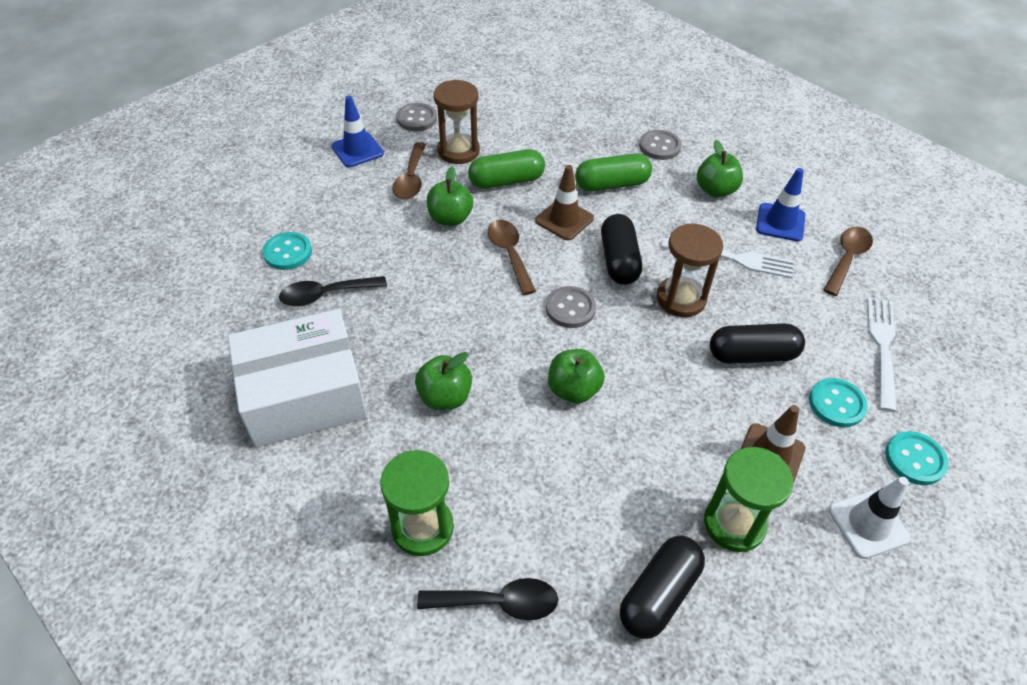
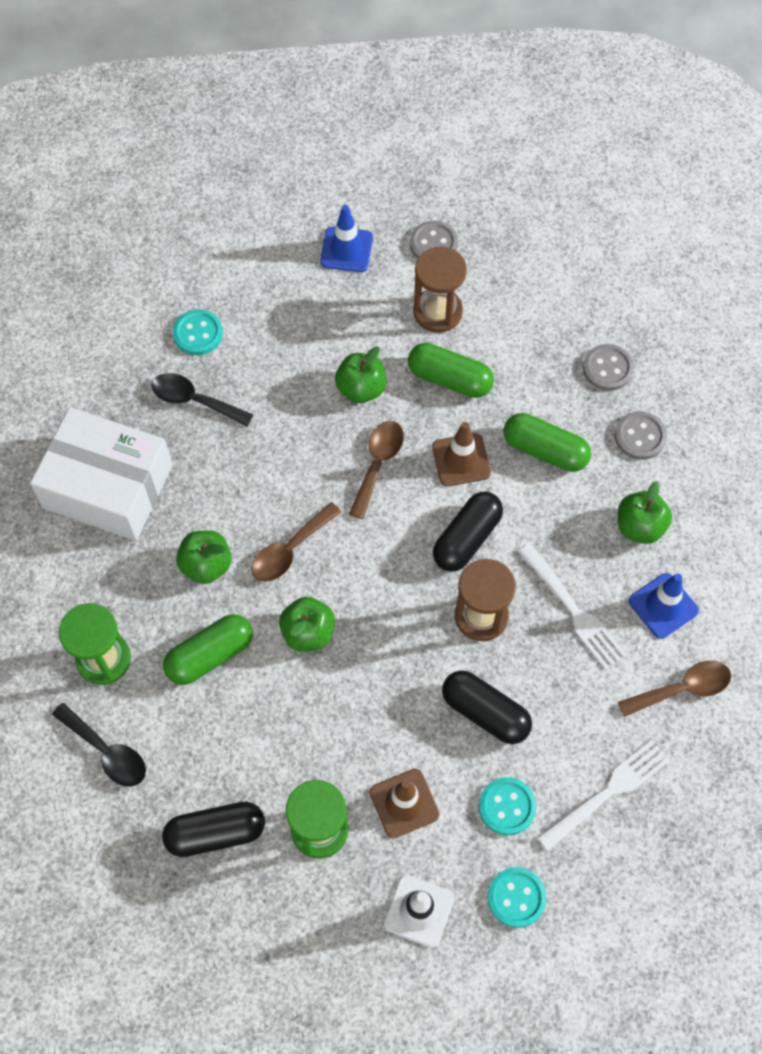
camera: 40 degrees right, 15 degrees up
(411, 179) = (365, 318): brown spoon -> brown spoon (290, 550)
(513, 459) = (210, 655): none -> green capsule
(570, 308) = (377, 556): grey button -> grey button (607, 368)

